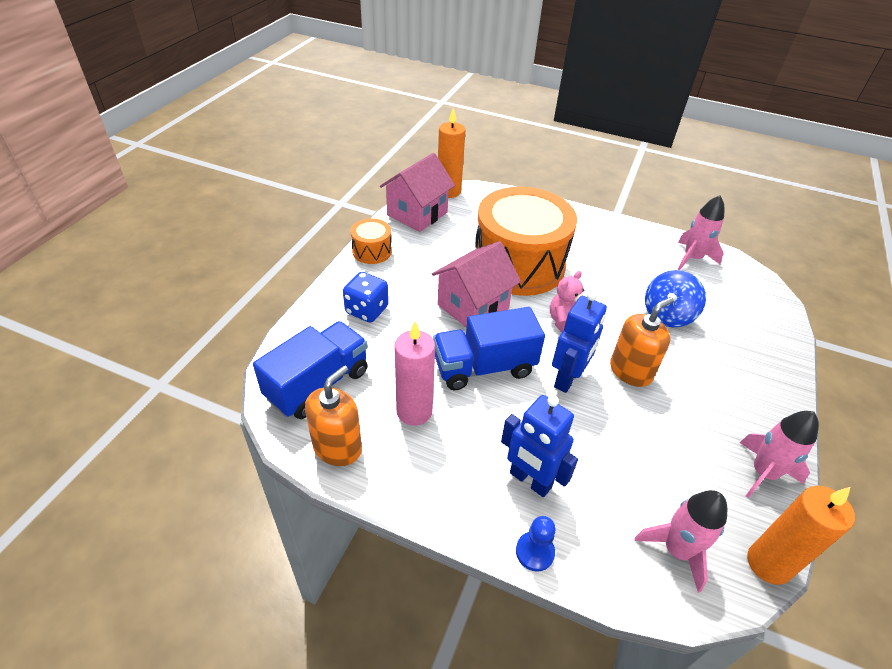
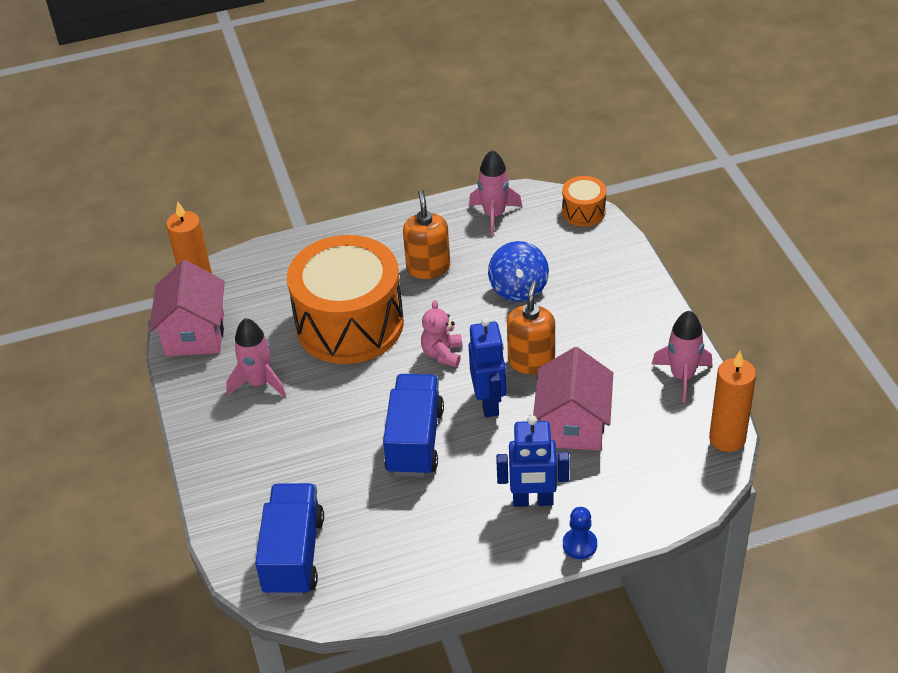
camera: 35 degrees left, 0 degrees up
(337, 447) = (367, 587): orange soap dispenser -> orange soap dispenser (428, 268)
(367, 310) = (259, 464): blue dice -> none
(372, 251) = (196, 405): orange drum -> orange drum (583, 212)
(414, 411) = (397, 516): pink candle -> none
(473, 307) = (351, 394): pink house -> pink house (572, 425)
(484, 367) = (415, 441): blue truck -> blue truck turned 150 degrees clockwise
(677, 550) = (667, 473): pink rocket -> pink rocket (259, 383)

